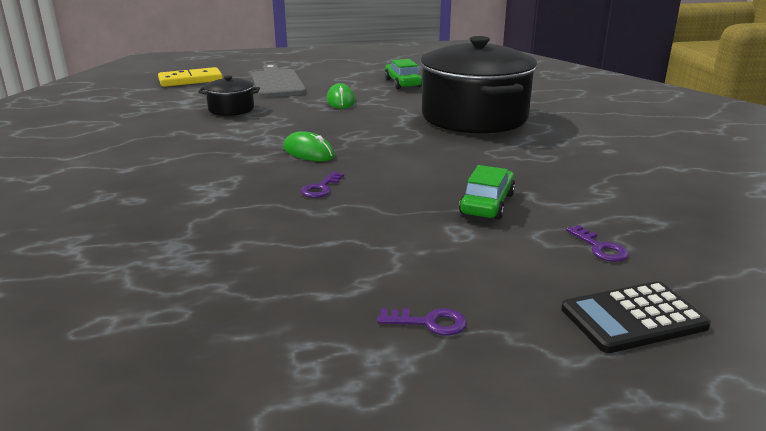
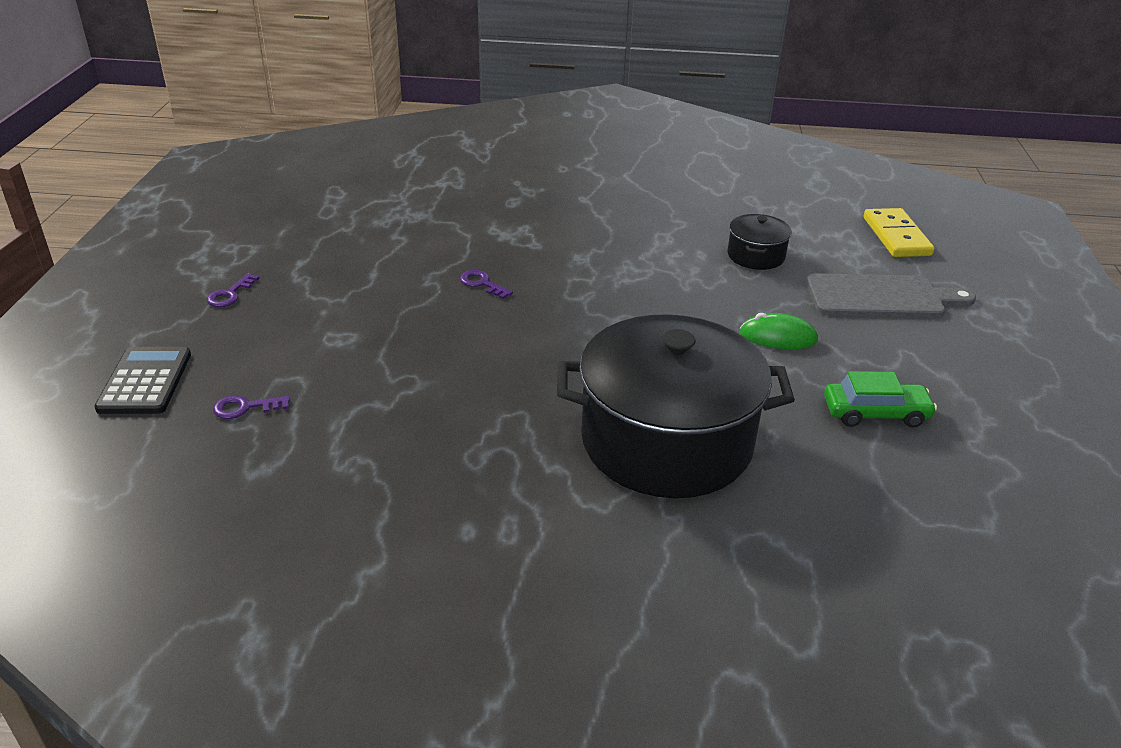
camera: 105 degrees right, 10 degrees up
(308, 152) = (582, 288): green mouse -> none
(487, 204) = (381, 369): green car -> none

